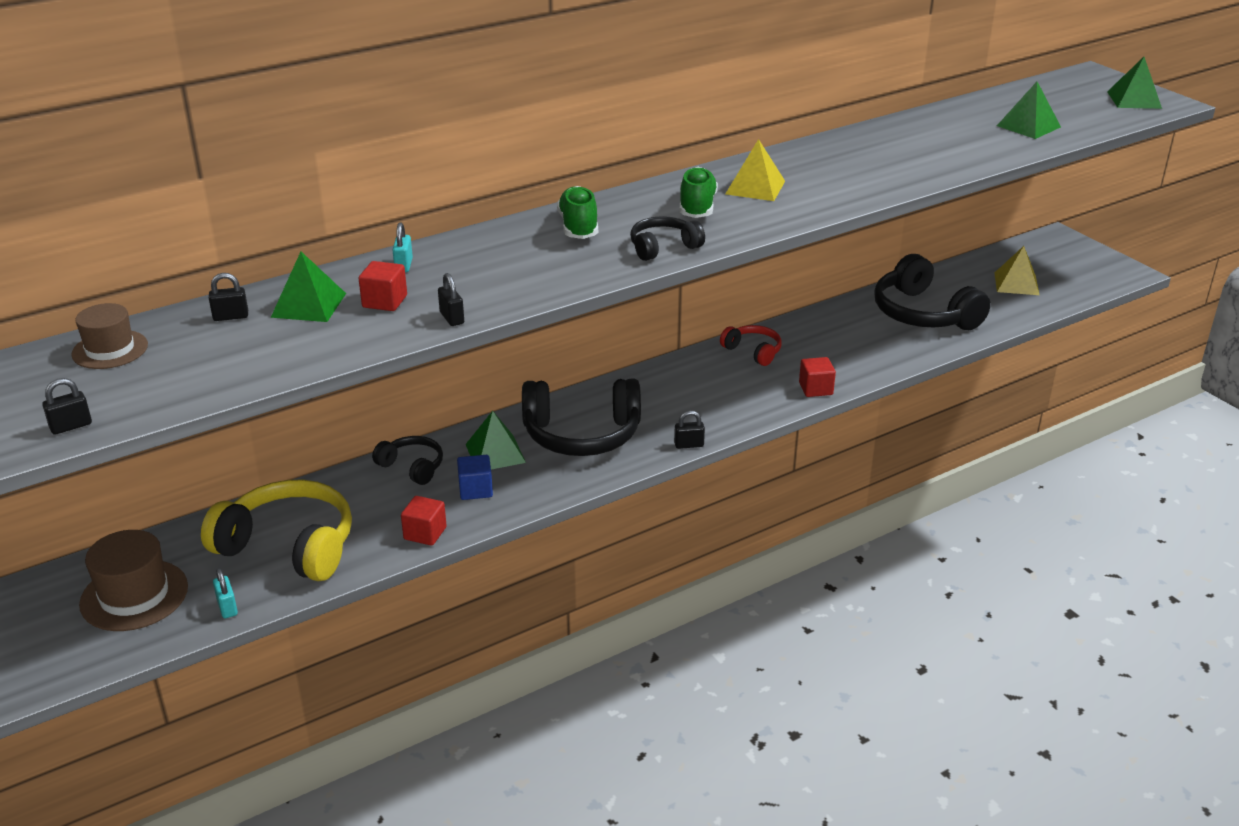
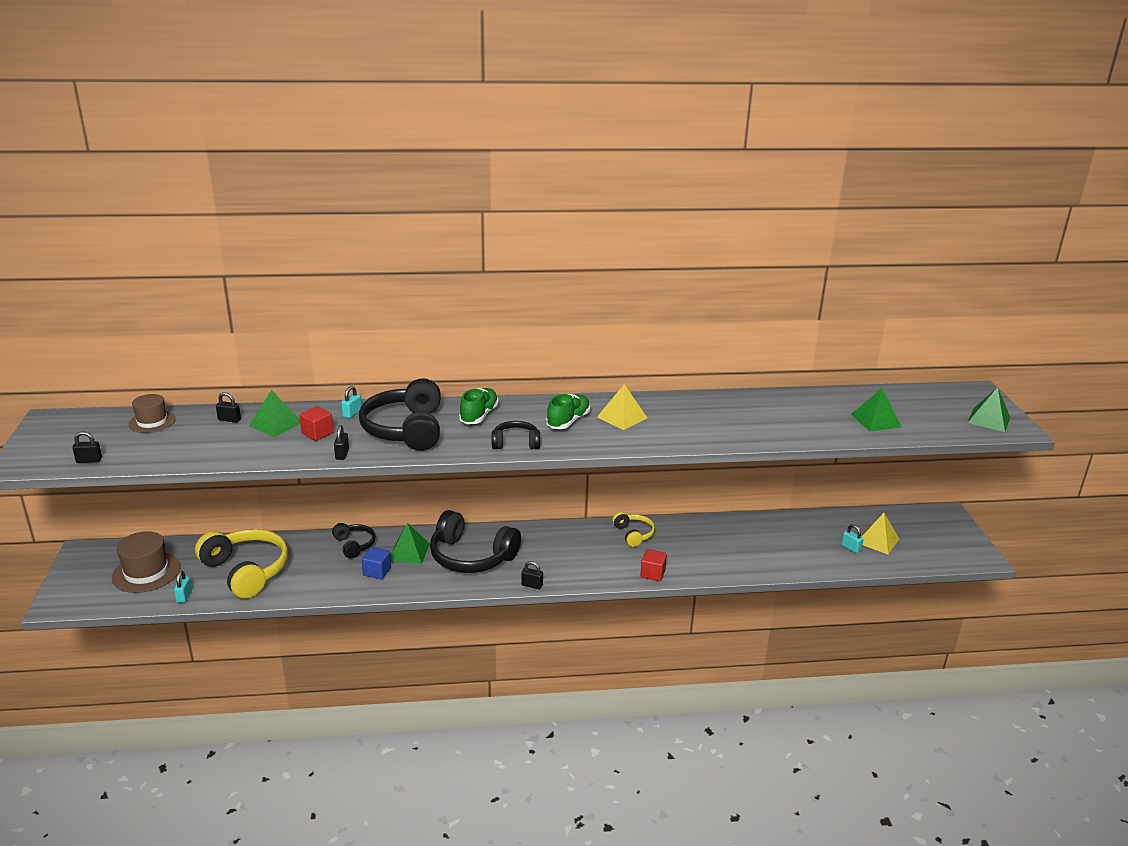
camera: 25 degrees right, 5 degrees down
(425, 533) = (324, 589): red cube -> none
(753, 351) = (633, 534): red headphones -> yellow headphones
(923, 314) = (782, 543): black headphones -> black headphones (406, 429)
(997, 299) = (851, 548): none -> turquoise padlock

